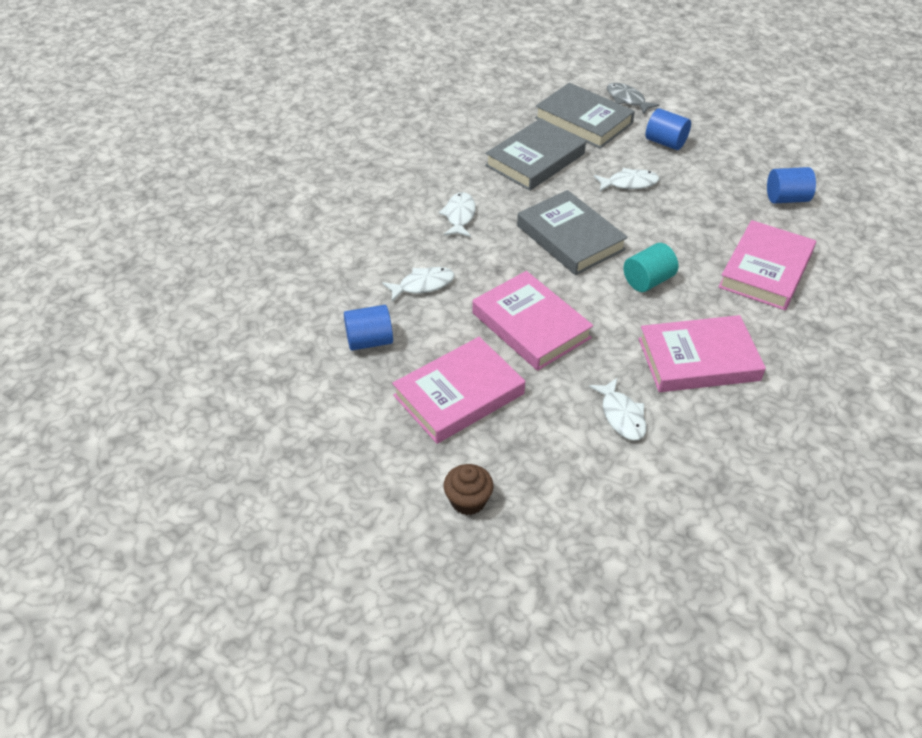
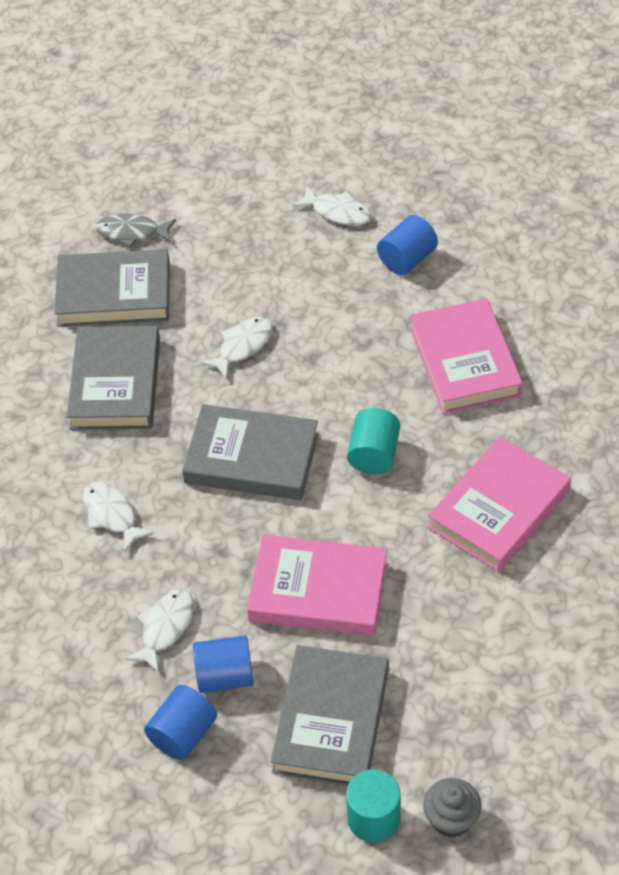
camera: 40 degrees left, 5 degrees up
(422, 463) = (373, 818): none -> turquoise cylinder
(458, 394) = (331, 720): pink book -> grey book
(468, 500) = (451, 819): brown cupcake -> grey cupcake
(621, 416) = (492, 622): white fish -> white fish (337, 212)
(665, 142) = (227, 266): blue cylinder -> blue cylinder (225, 676)

